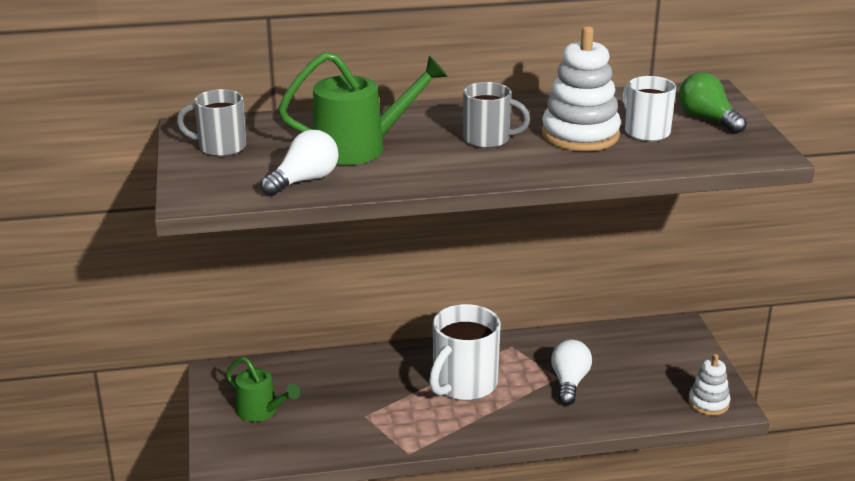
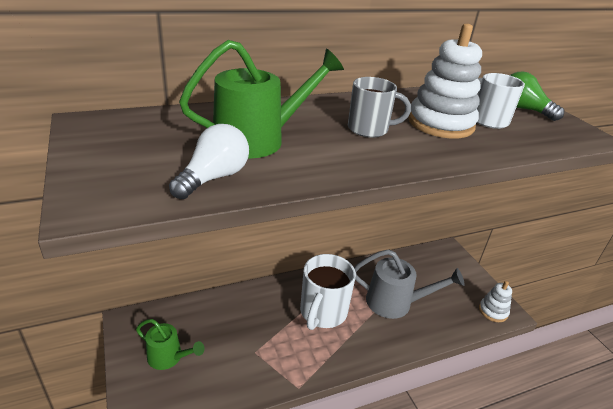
camera: 15 degrees left, 5 degrees up
(220, 147) = (118, 142): grey mug -> none
(569, 382) = (396, 303): white light bulb -> grey watering can

